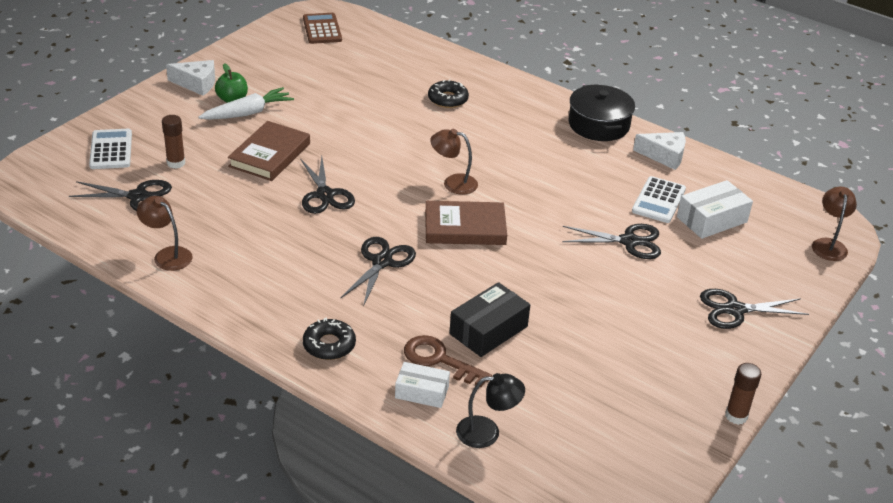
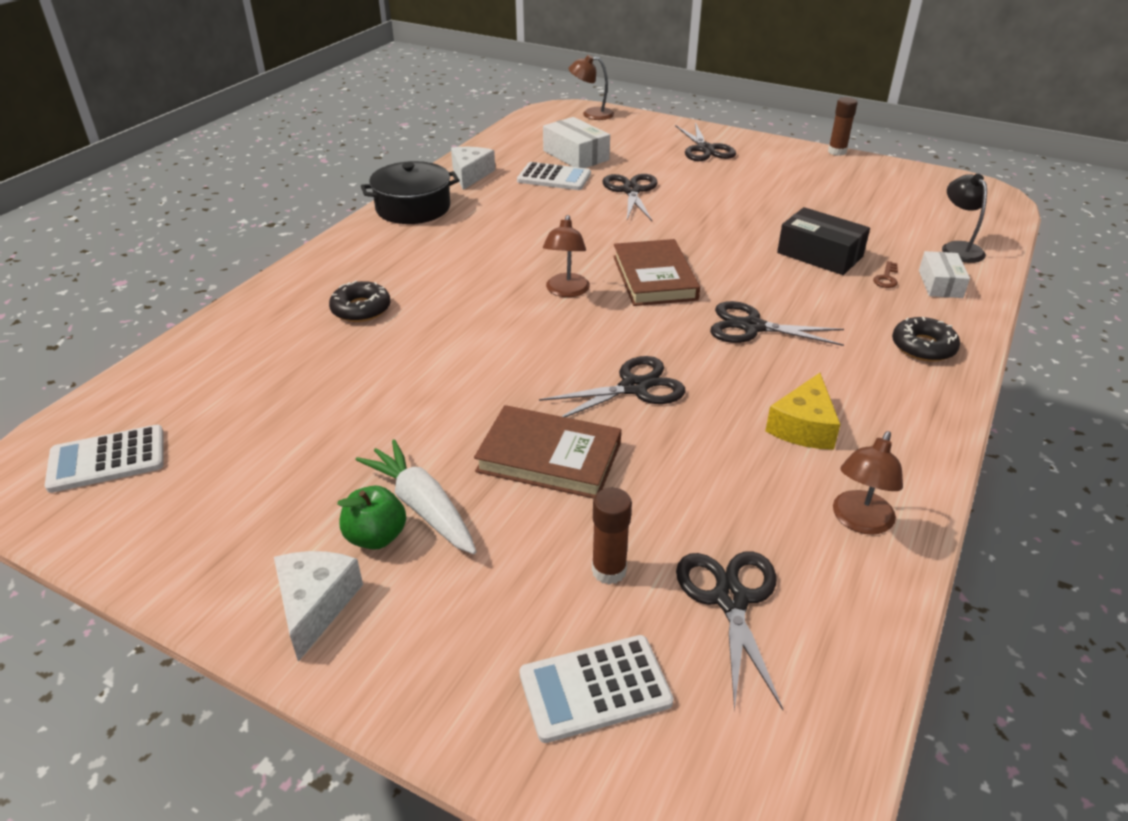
camera: 95 degrees left, 0 degrees up
(258, 256) = (803, 427): none -> yellow cheese
(322, 29) = (107, 459): brown calculator -> white calculator
(439, 360) = (886, 278): brown key -> brown key, size x0.51

